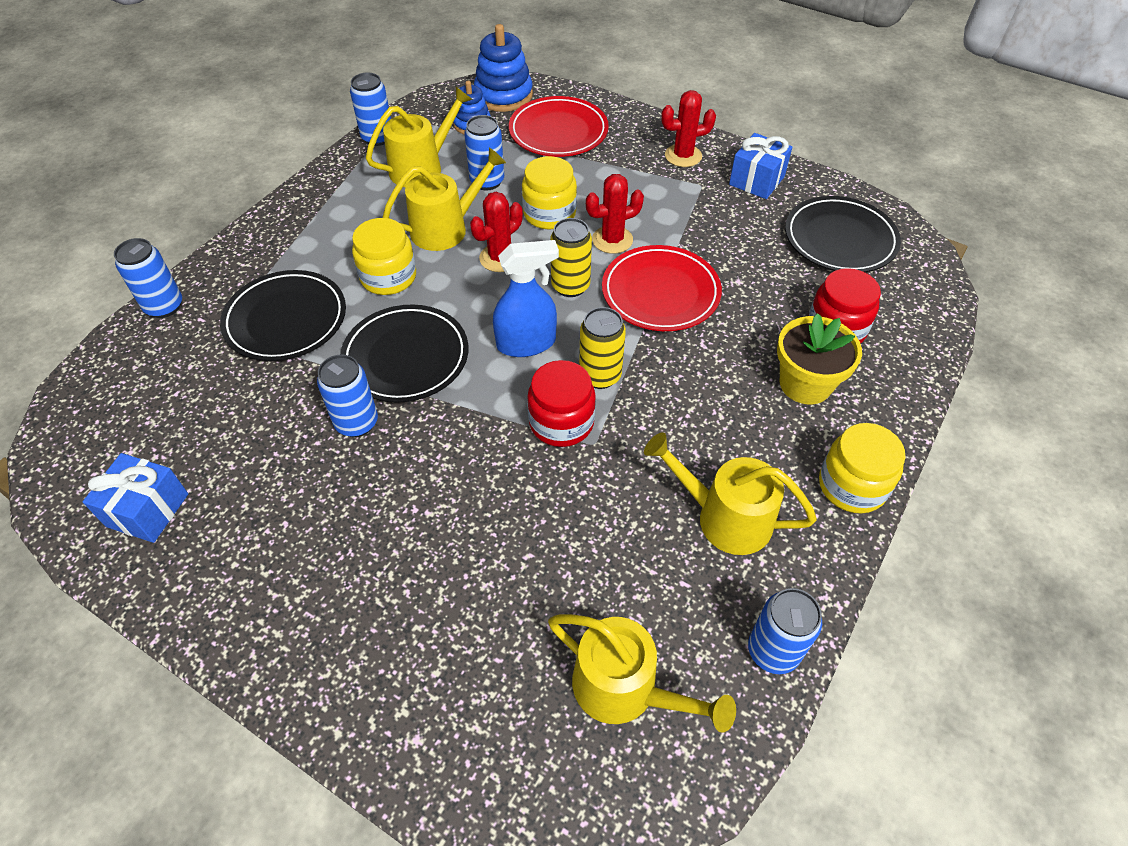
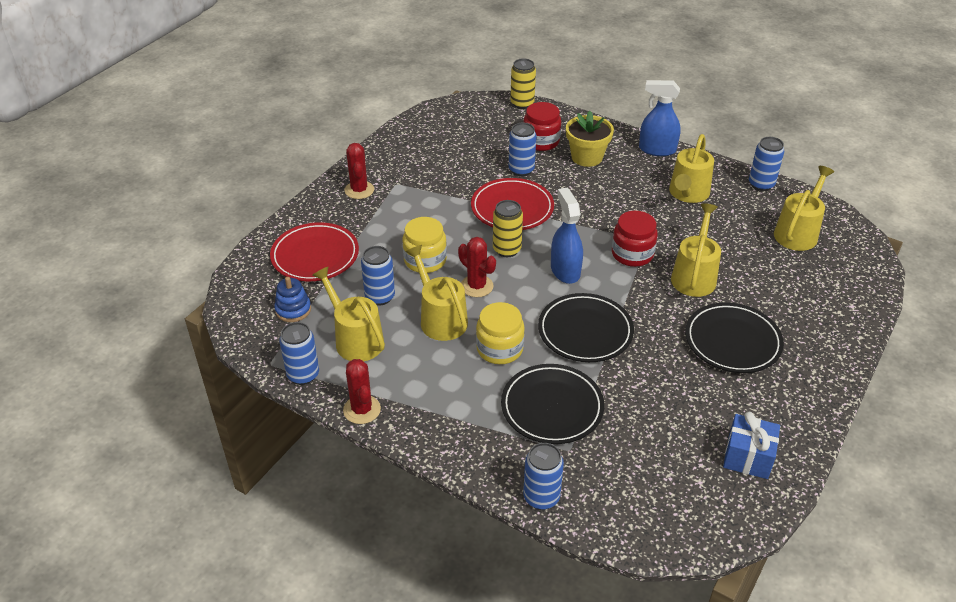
camera: 90 degrees left, 10 degrees down
(356, 423) = (649, 352): blue can -> blue can (521, 170)
(503, 95) = (250, 291): blue stacking toy -> none
(509, 498) = (694, 276): none -> yellow watering can
(600, 375) = (590, 237): yellow can -> yellow can (522, 103)
(612, 240) = (457, 228): red cactus -> red cactus (362, 410)
(756, 180) = (393, 158): blue gift -> none
(840, 239) = (459, 130): black plate -> black plate (732, 341)
(852, 486) = (657, 149): yellow jar -> blue spray bottle

